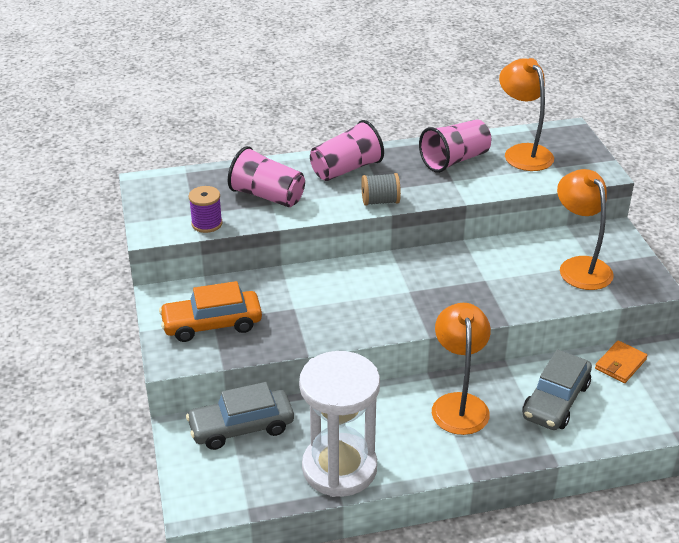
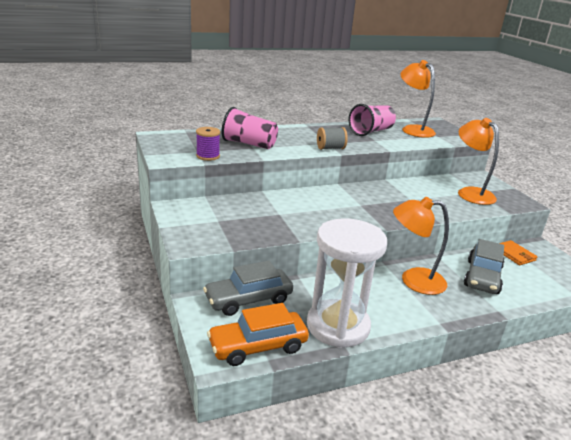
camera: 10 degrees left, 10 degrees down
(212, 324) = (217, 223): orange car -> orange car (258, 346)
(346, 169) = (300, 133): pink cup -> none
(459, 404) = (413, 280): orange lamp -> orange lamp turned 75 degrees counterclockwise
(620, 364) = (514, 254): orange wallet -> orange wallet turned 60 degrees counterclockwise

